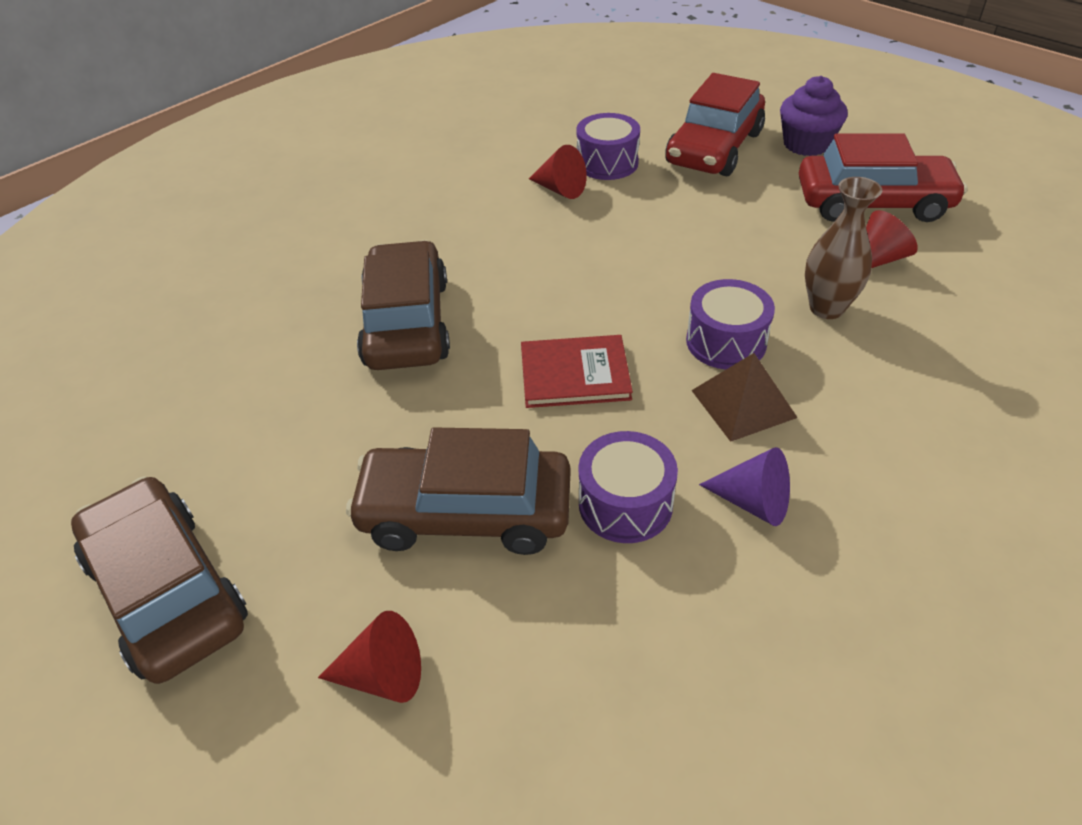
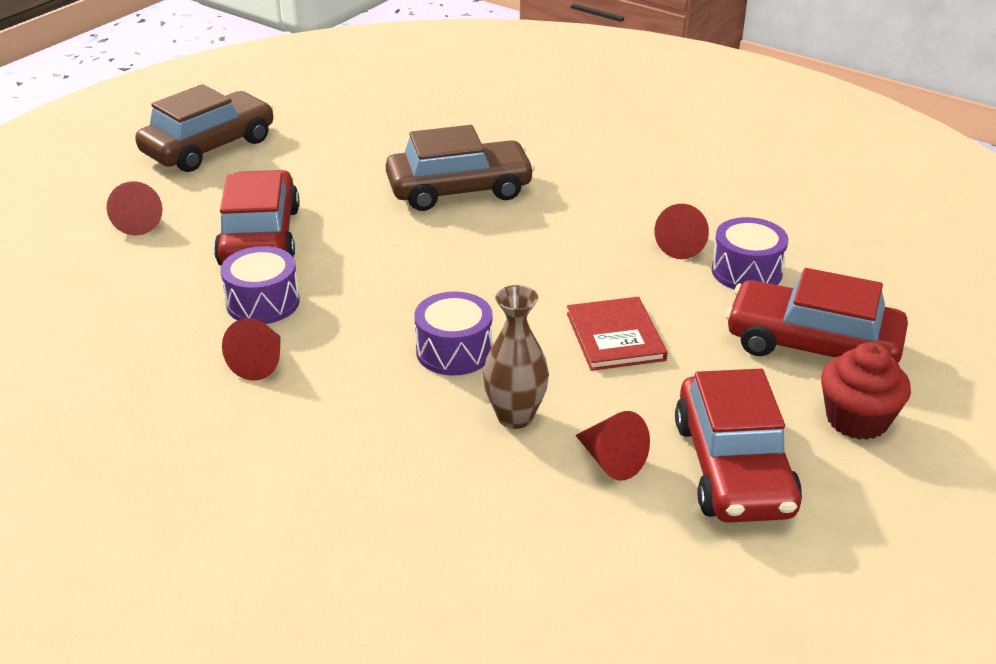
camera: 80 degrees right, 10 degrees down
(465, 513) = (259, 237): brown car -> red car
(575, 374) = (403, 272): red book -> red book (615, 337)
(743, 403) = (372, 360): brown pyramid -> none
(753, 502) = (260, 363): purple cone -> red cone
(806, 144) = (857, 419): purple cupcake -> red cupcake

